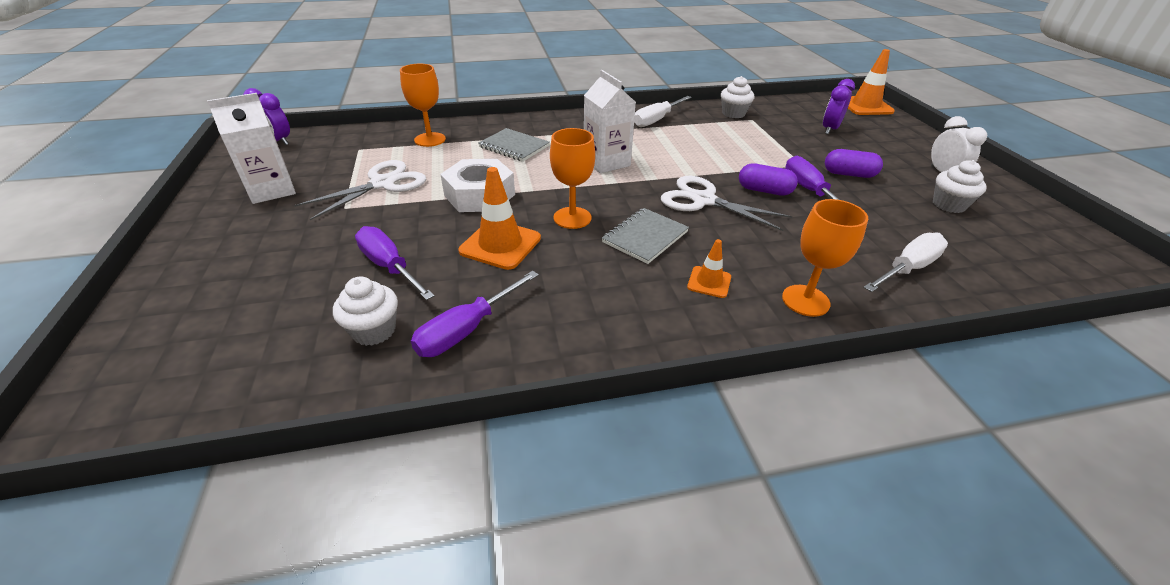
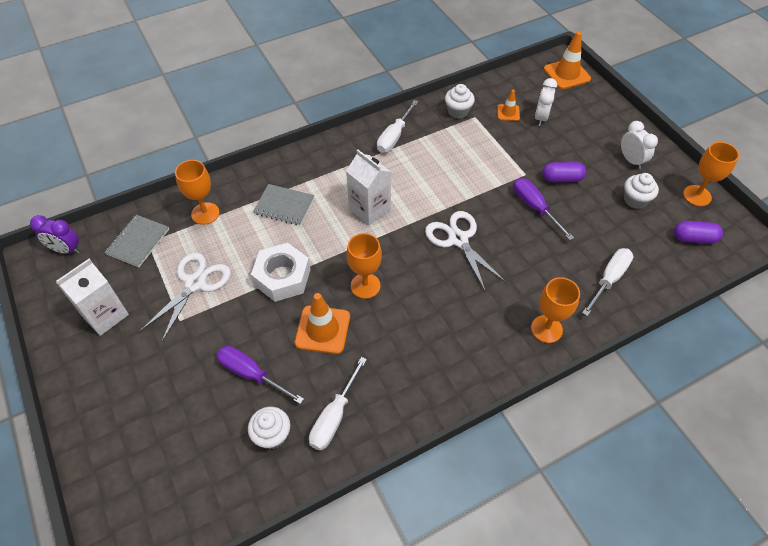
camera: 15 degrees left, 15 degrees up
(467, 330) = (334, 417): purple screwdriver -> white screwdriver
(645, 237) = (425, 293): grey notebook -> grey notebook (138, 242)
(703, 200) = (458, 239): white scissors -> white scissors turned 45 degrees clockwise
(709, 282) = (481, 328): orange traffic cone -> orange traffic cone (508, 113)
(764, 191) = (501, 216): purple capsule -> purple capsule (694, 238)
(829, 129) = (541, 118): purple clock -> white clock
(1040, 214) = (697, 195): none -> orange goblet

